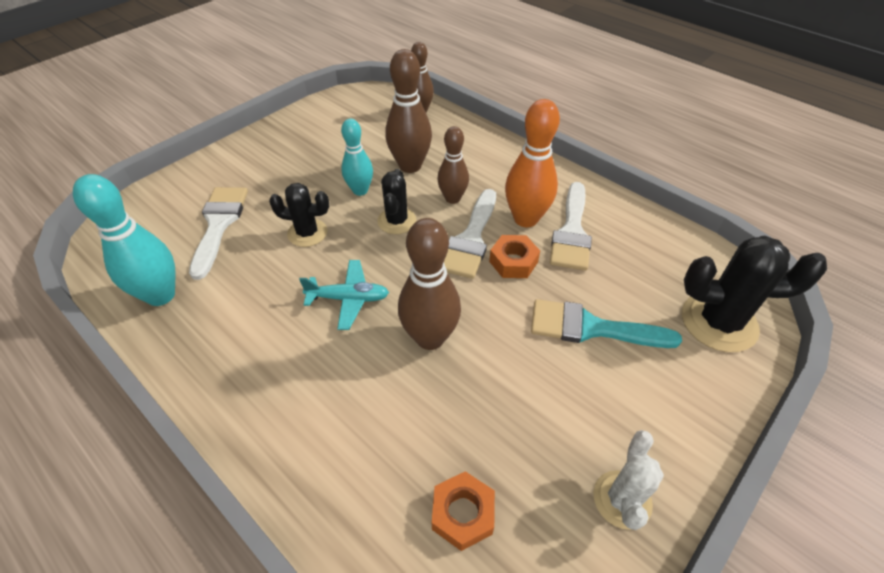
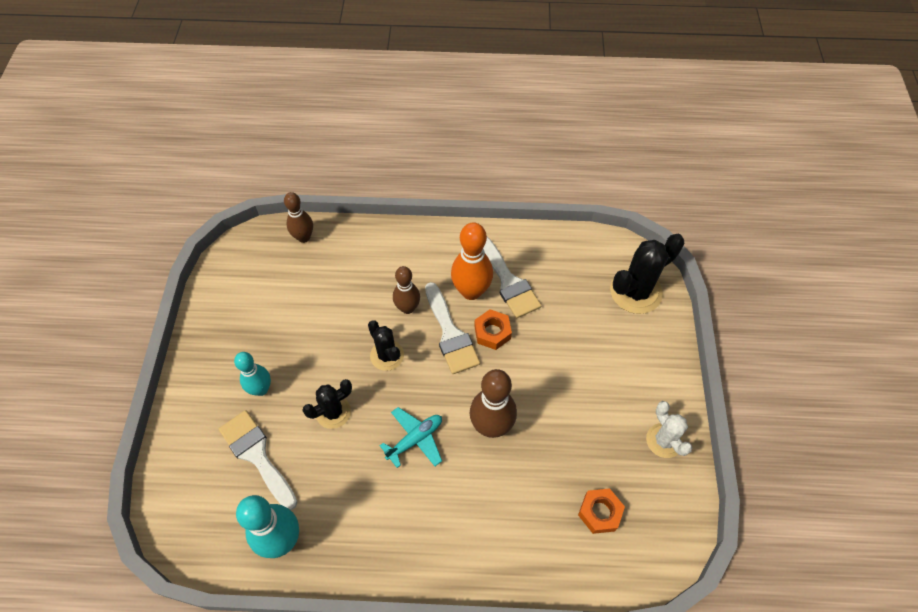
camera: 40 degrees left, 10 degrees up
(360, 190) = (334, 348): turquoise bowling pin -> turquoise bowling pin (261, 389)
(410, 166) = (349, 299): brown bowling pin -> none
(591, 328) = (574, 348): turquoise brush -> none

